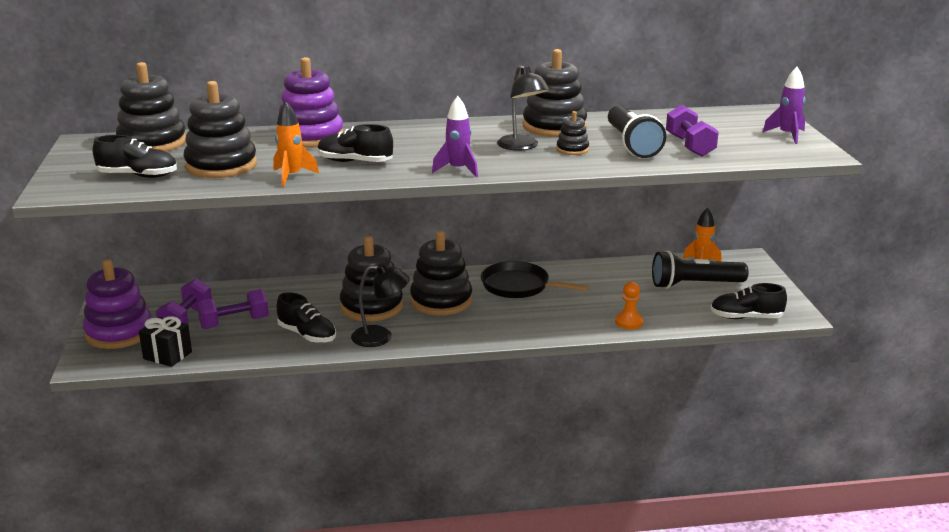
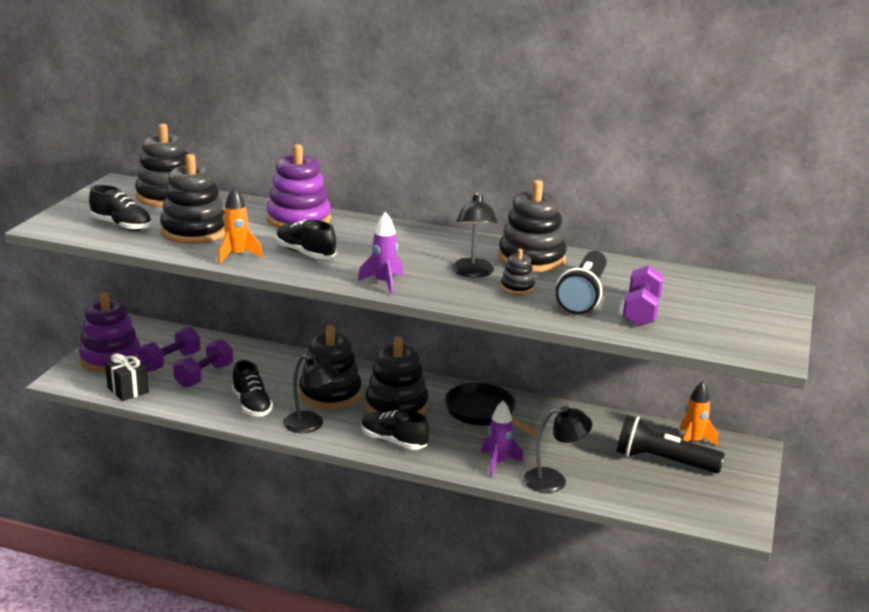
camera: 25 degrees right, 0 degrees up
(234, 323) = (204, 376): purple dumbbell -> purple dumbbell turned 60 degrees counterclockwise
(629, 322) = (554, 480): orange pawn -> black lamp
(746, 317) = (682, 512): black shoe -> black shoe (394, 441)
(787, 135) = (766, 324): purple rocket -> purple rocket (498, 463)

